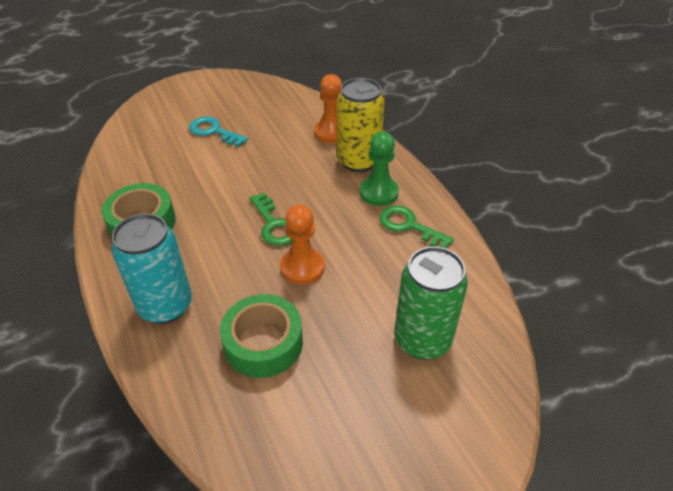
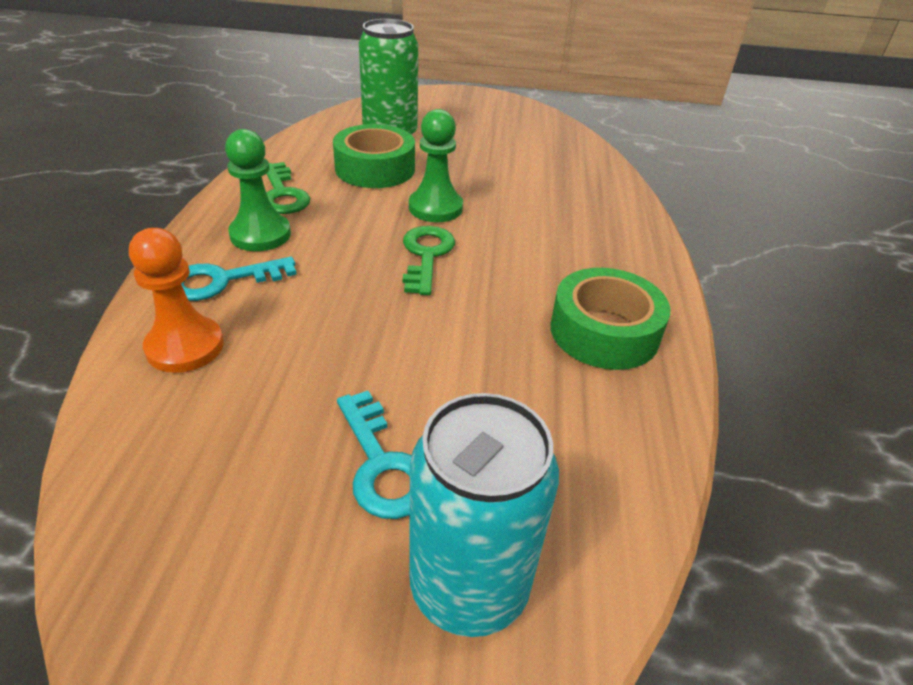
camera: 150 degrees left, 5 degrees down
(165, 306) = (603, 233): turquoise can -> turquoise can (469, 587)
(263, 343) = (521, 178): green tape -> green tape (375, 169)
(302, 267) = (435, 208): orange pawn -> green pawn
(358, 161) = (222, 281): yellow can -> turquoise key

